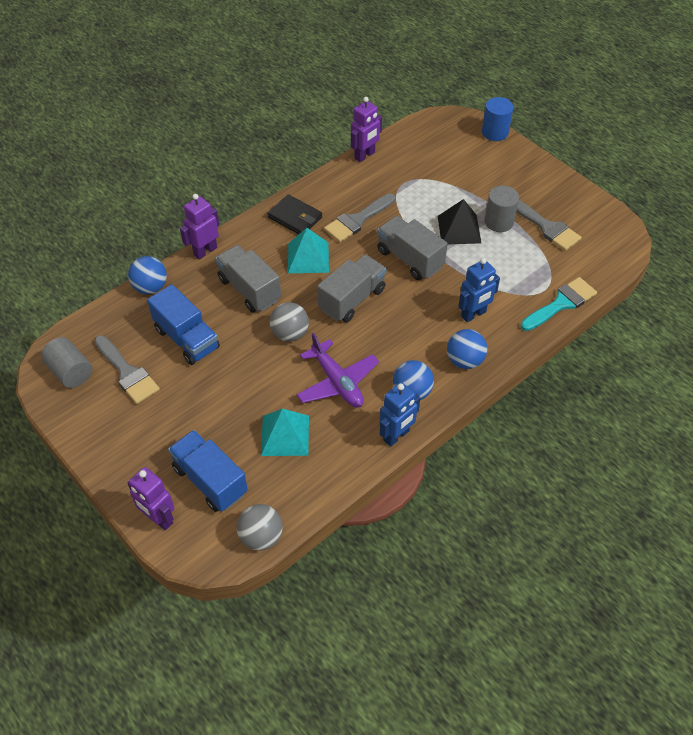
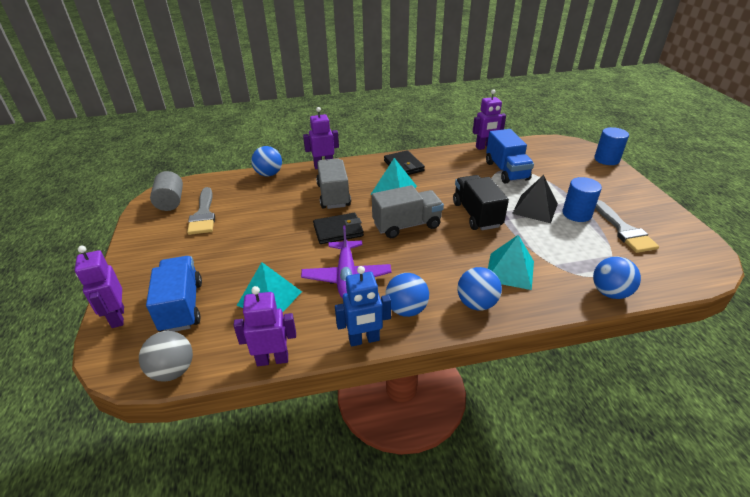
camera: 30 degrees right, 15 degrees down
(187, 339) = (262, 209): blue truck -> blue truck (506, 171)
(290, 333) = (338, 231): grey ball -> black wallet
(336, 487) = (272, 359): none -> purple robot
(357, 220) = (450, 180): grey brush -> none
(409, 259) = (476, 214): grey truck -> black truck
(473, 314) = (510, 271): blue robot -> turquoise pyramid
(499, 222) = (576, 214): grey cylinder -> blue cylinder
(561, 303) = (610, 292): turquoise brush -> blue ball

